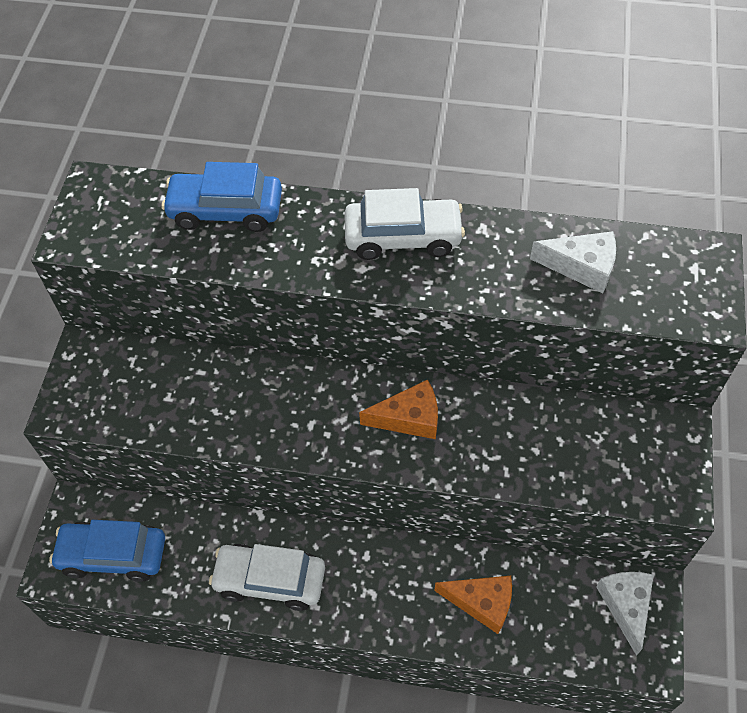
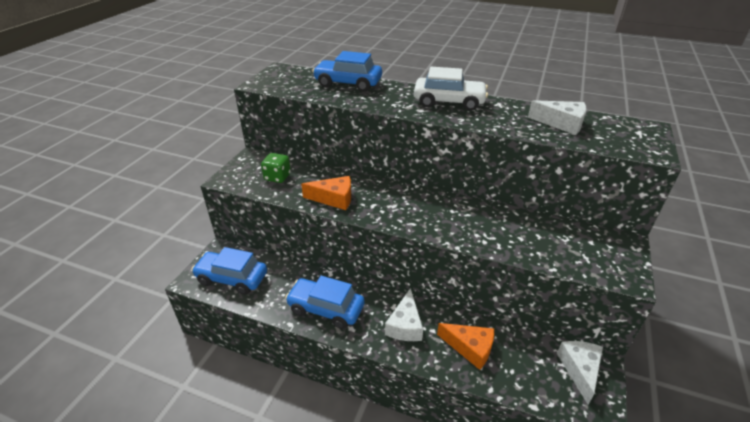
camera: 10 degrees right, 20 degrees down
(144, 390) = (277, 177): none -> green dice
(270, 580) = (326, 309): white car -> blue car
(388, 584) = (405, 325): none -> white cheese
(409, 418) = (436, 211): orange cheese -> orange cheese (334, 199)

